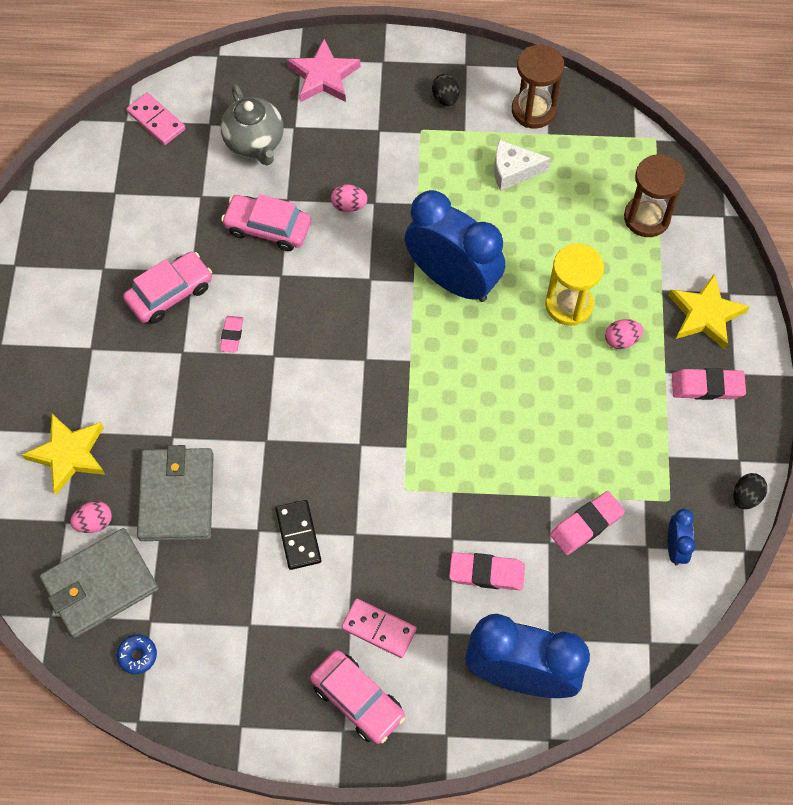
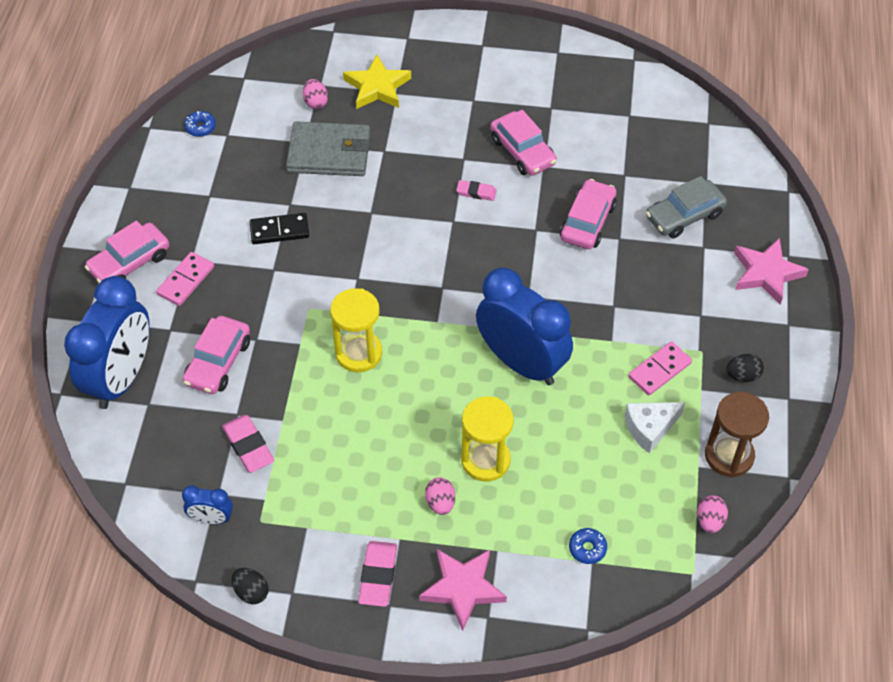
camera: 95 degrees right, 10 degrees down
(100, 585) = (263, 106): grey wallet -> none
(156, 121) = (708, 144): pink domino -> pink domino (659, 370)
(255, 142) = (684, 216): grey teapot -> grey car
(349, 206) = (610, 285): pink egg -> pink egg (709, 521)
(452, 280) = (521, 363): blue clock -> blue clock turned 90 degrees counterclockwise
(458, 432) = (358, 353): none -> yellow hourglass
(486, 573) = (218, 362): pink eraser -> pink car
(513, 171) = (650, 428): white cheese -> white cheese turned 120 degrees counterclockwise
(646, 218) = (587, 548): brown hourglass -> blue donut
(705, 314) = (463, 588): yellow star -> pink star

